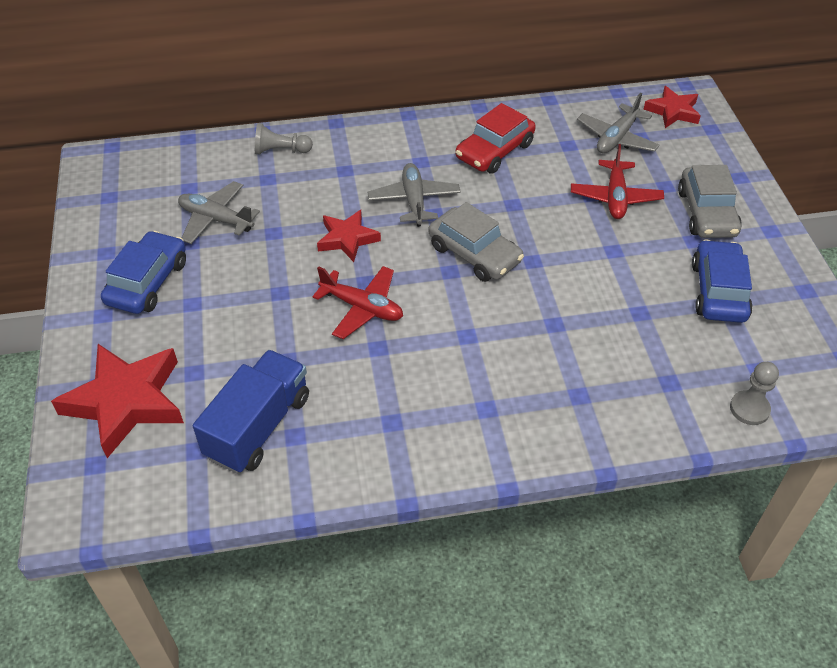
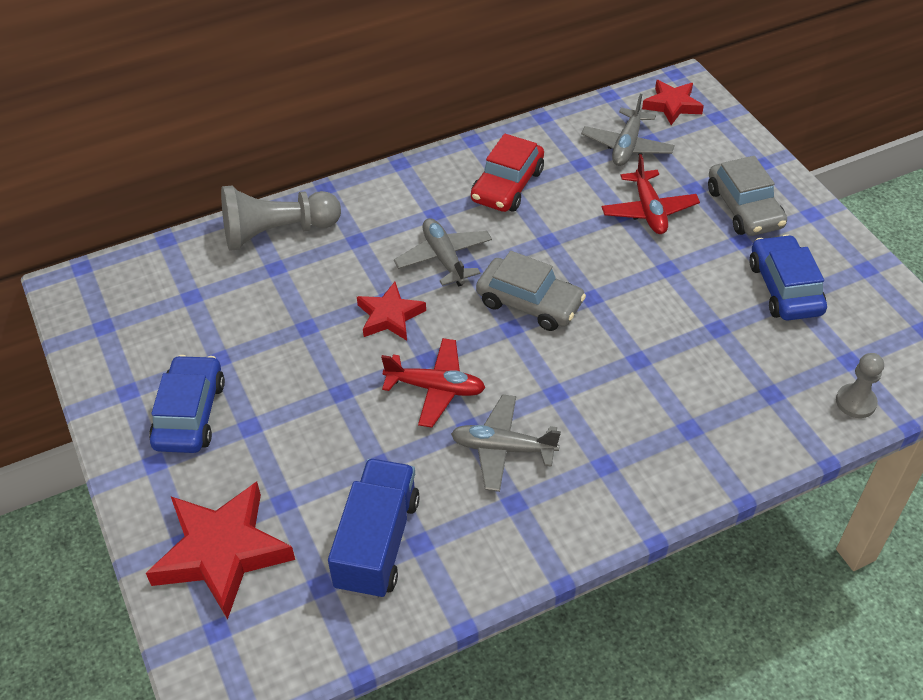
camera: 15 degrees left, 0 degrees up
(216, 219) = (237, 326): grey plane -> grey plane (503, 448)
(280, 151) = (277, 232): grey pawn -> grey pawn, size x1.82

